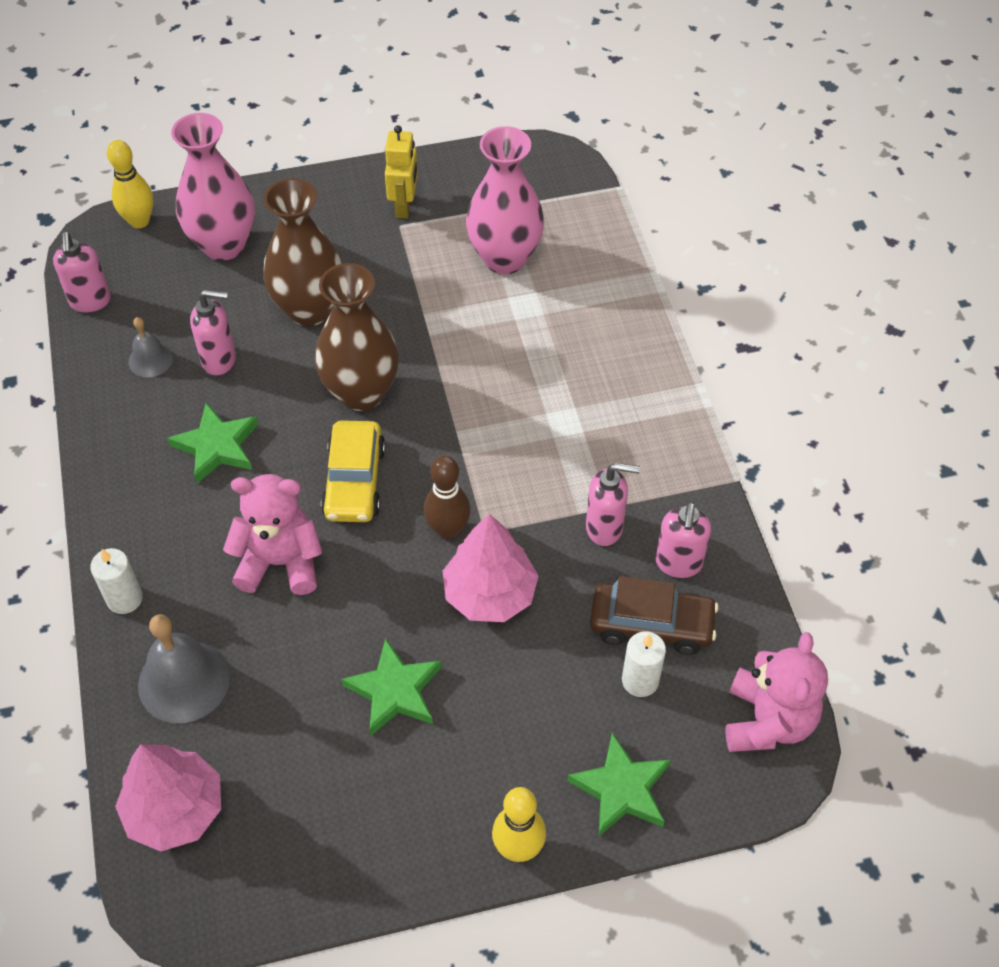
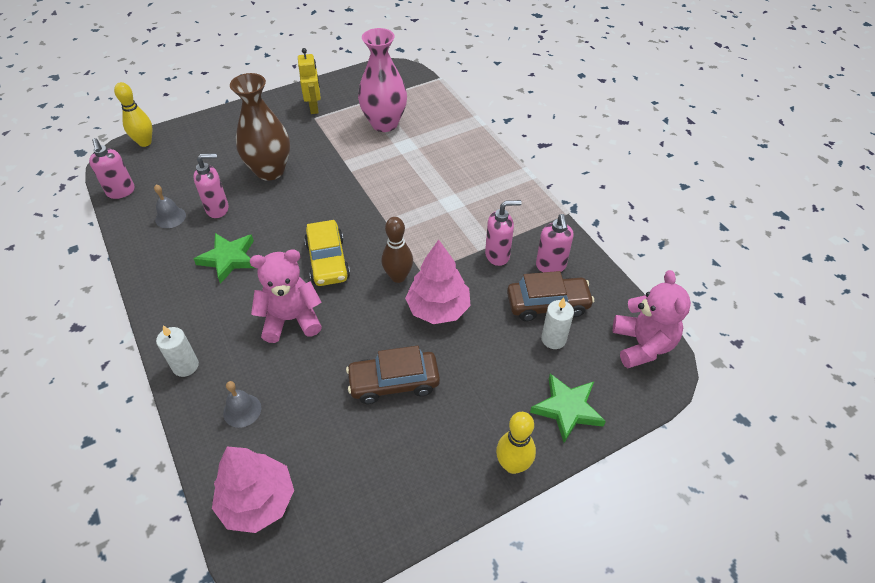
camera: 15 degrees left, 5 degrees down
(184, 681) = (242, 410): grey bell -> grey bell, size x0.56
(224, 245) = (204, 146): pink vase -> none
(361, 392) = (317, 210): brown vase -> none
(394, 691) = (394, 382): green star -> brown car

